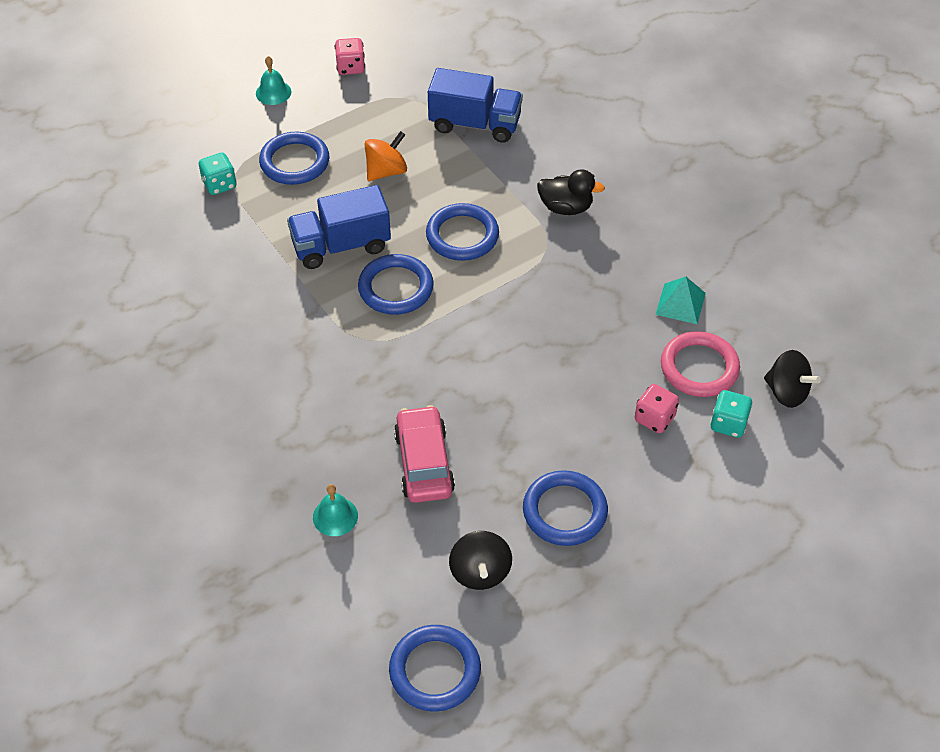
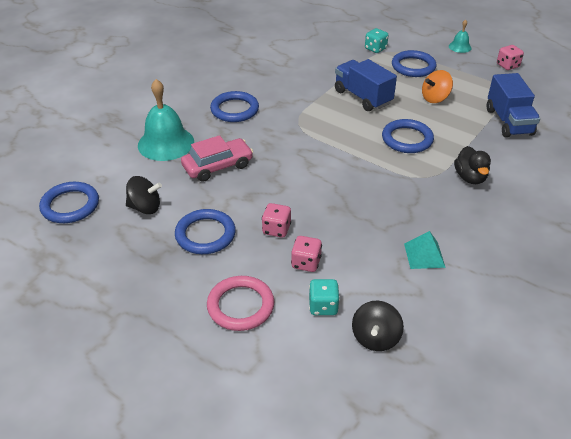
camera: 70 degrees right, 10 degrees down
(335, 516) = (166, 143): turquoise bell -> turquoise bell, size x2.04
(386, 171) = (435, 98): orange spinning top -> orange spinning top turned 120 degrees clockwise
(396, 288) = (345, 124): blue ring -> blue ring (234, 110)
(480, 572) = (145, 207): black spinning top -> black spinning top turned 150 degrees counterclockwise
(584, 431) = (276, 229): none -> pink dice
(699, 367) = (368, 278): pink ring -> pink ring (240, 306)

